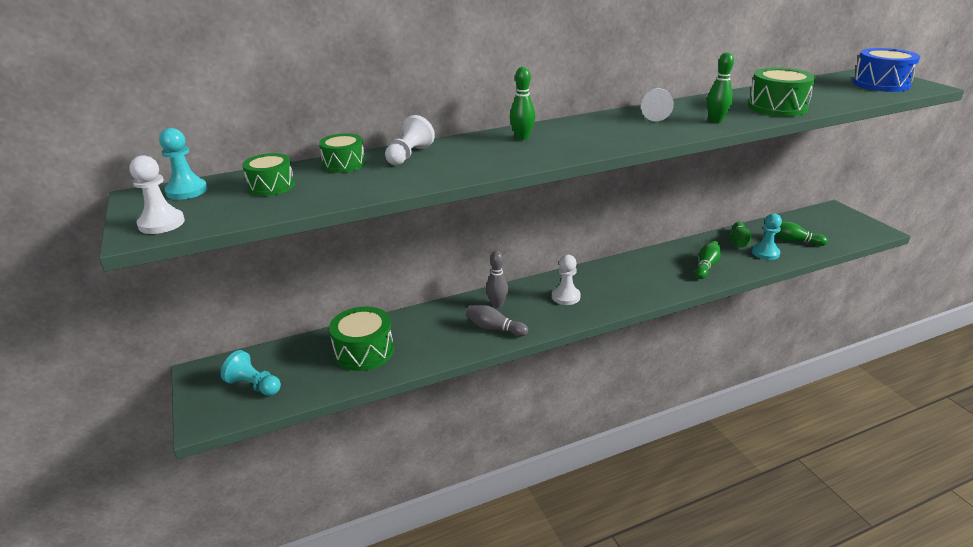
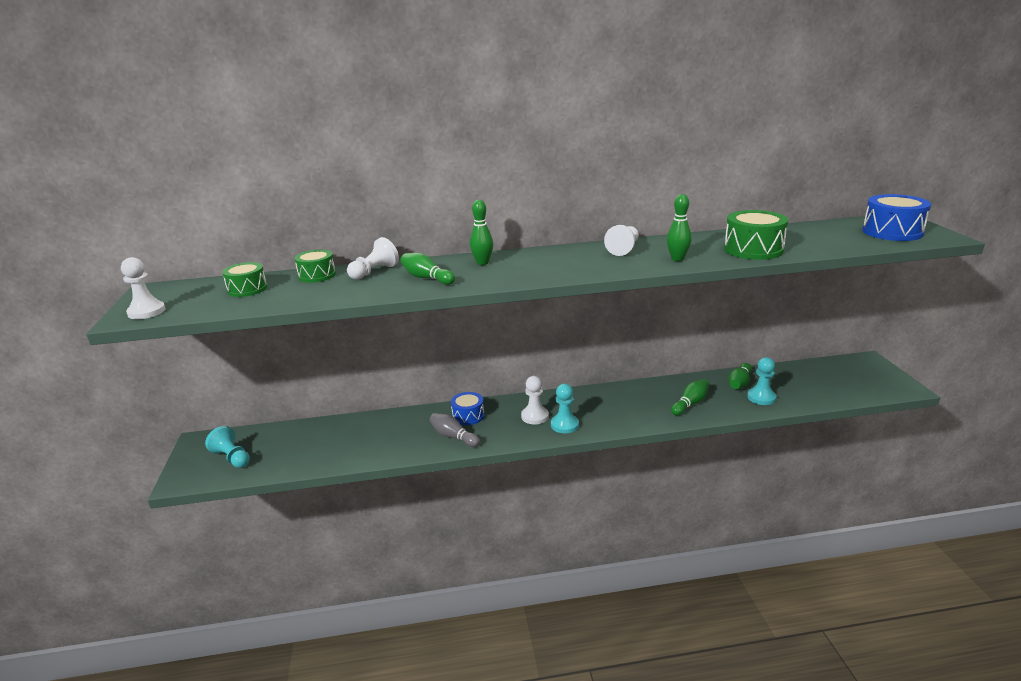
camera: 15 degrees right, 5 degrees down
(187, 191) = (184, 288): turquoise pawn -> turquoise pawn (564, 425)
(364, 351) = (332, 442): green drum -> none
(497, 304) = (468, 416): grey bowling pin -> blue drum
(794, 241) = (800, 388): green bowling pin -> green bowling pin (426, 278)

